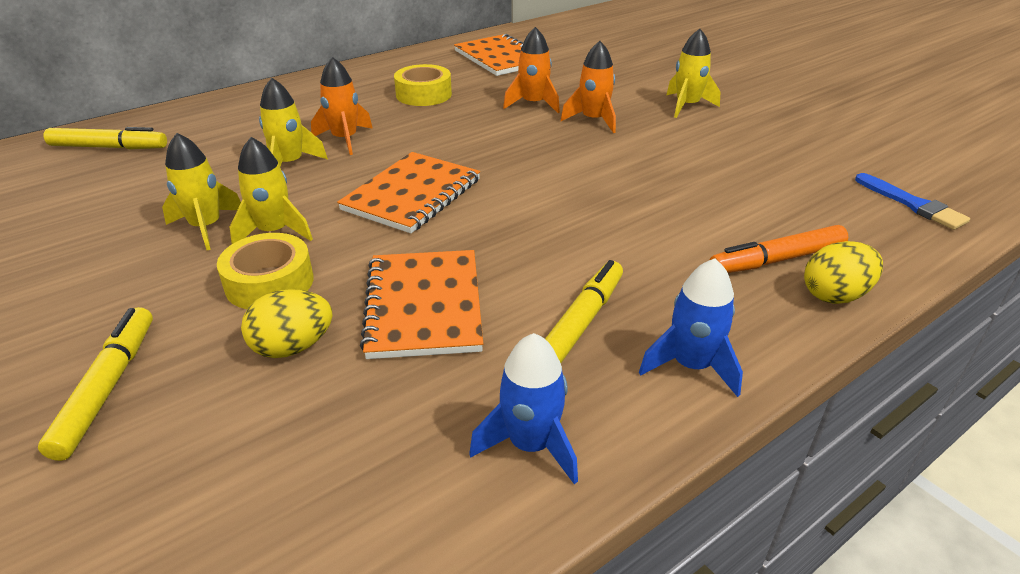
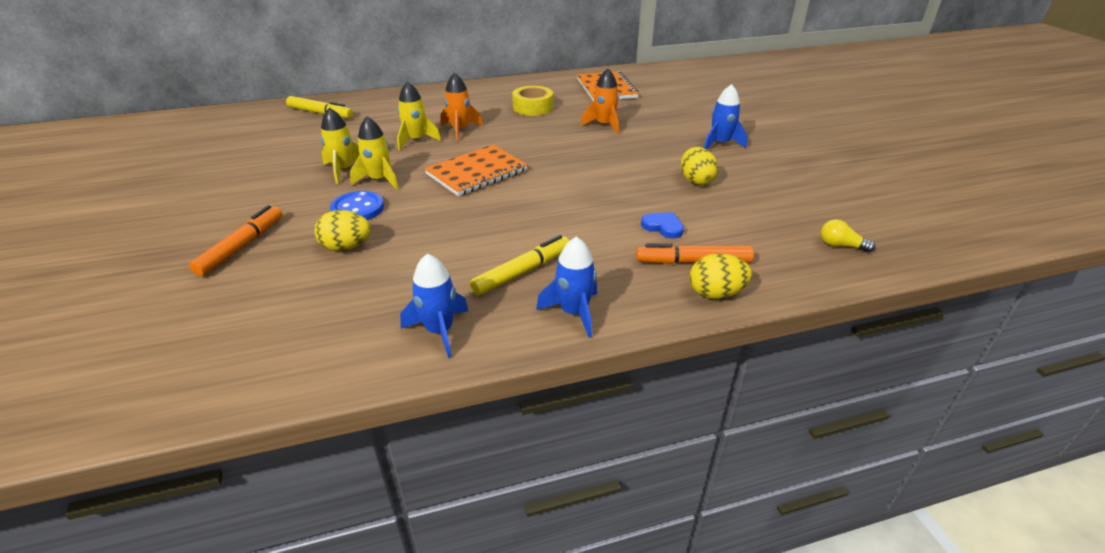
camera: 20 degrees right, 0 degrees up
(108, 387) = (242, 246): yellow marker -> orange marker
(269, 283) = (357, 209): yellow tape -> blue button
(424, 306) = (435, 240): orange notebook -> none
(593, 120) = (639, 143): orange rocket -> none
(687, 106) = (720, 143): yellow rocket -> blue rocket
(696, 156) = (695, 181): none -> yellow egg
(706, 222) = (663, 227): none -> blue heart
(912, 204) = (840, 245): blue brush -> yellow light bulb

